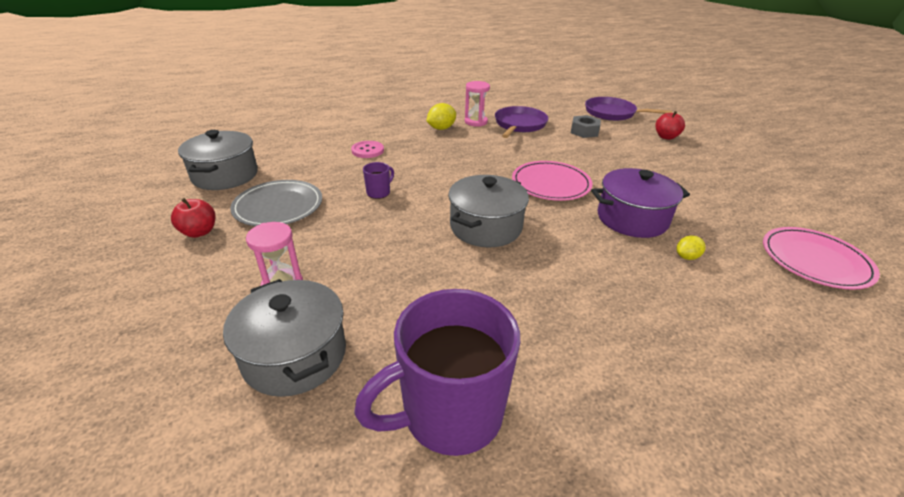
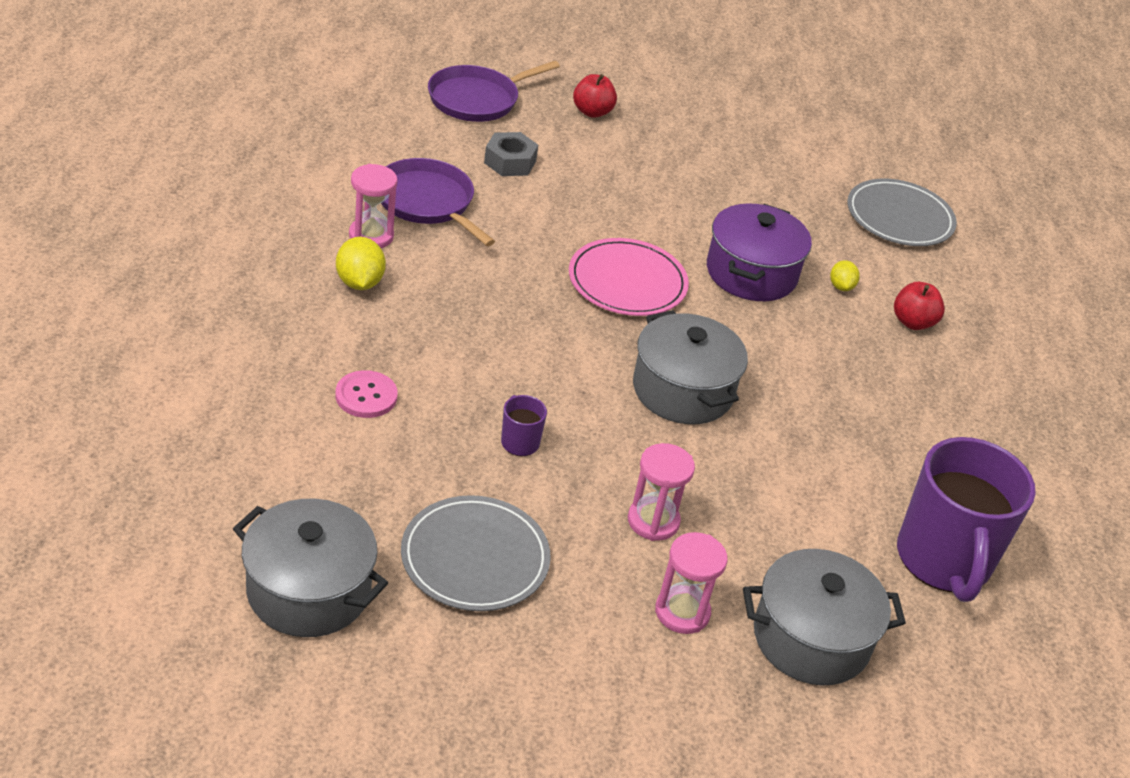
camera: 65 degrees left, 5 degrees up
(199, 232) = (485, 663): red apple -> red apple (913, 322)
(357, 251) = (653, 521): none -> pink hourglass
(815, 260) = (899, 217): pink plate -> grey plate

